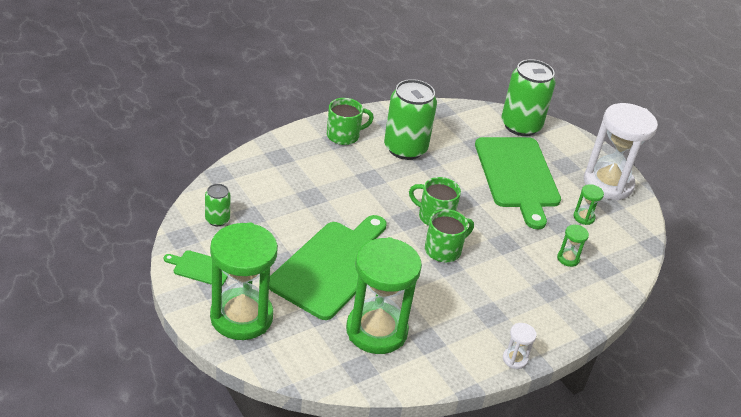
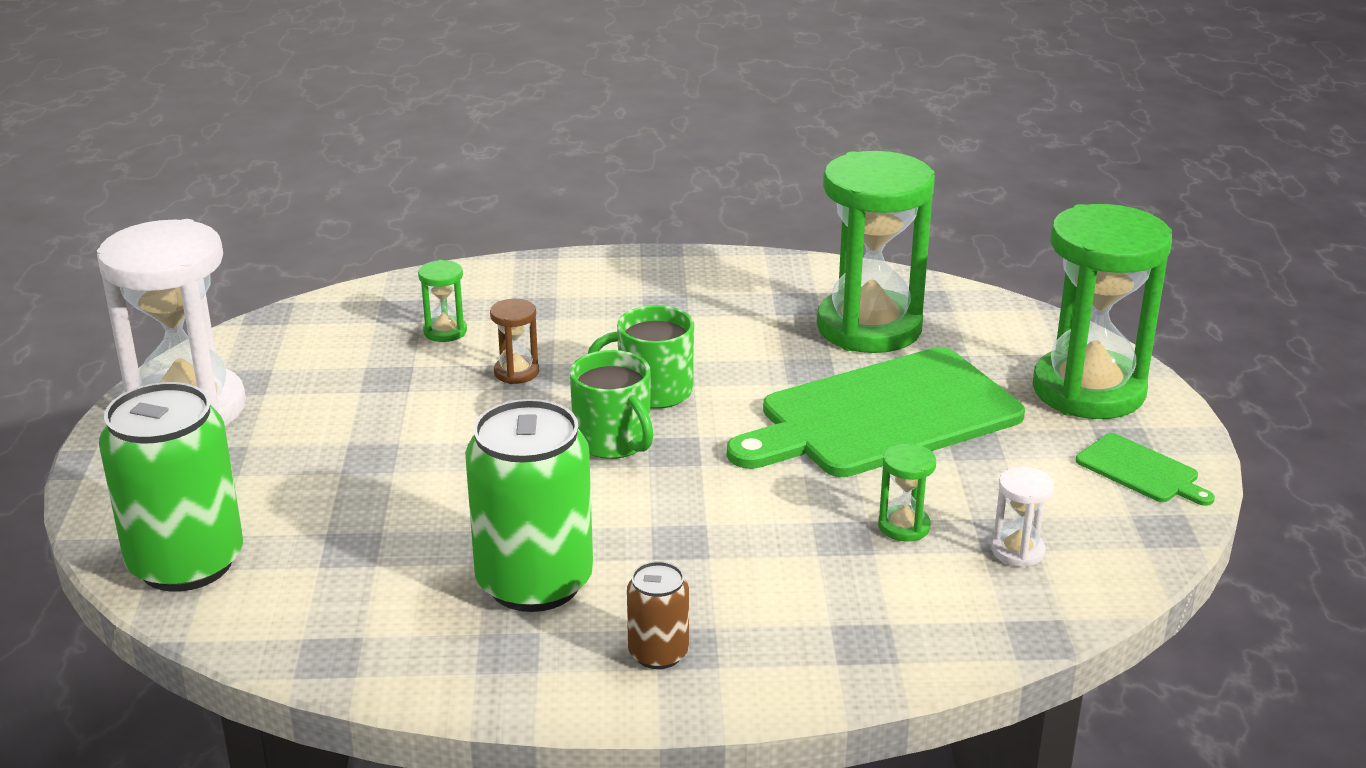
camera: 145 degrees left, 10 degrees down
(217, 219) = (1078, 542): green can -> none
(344, 135) = (658, 653): green mug -> brown can
(511, 243) = (516, 372): none -> brown hourglass
(514, 359) = (685, 259): white hourglass -> white hourglass (1017, 551)
(517, 176) = (351, 466): green cutting board -> none
(583, 217) = (326, 373): green hourglass -> green hourglass (904, 526)

